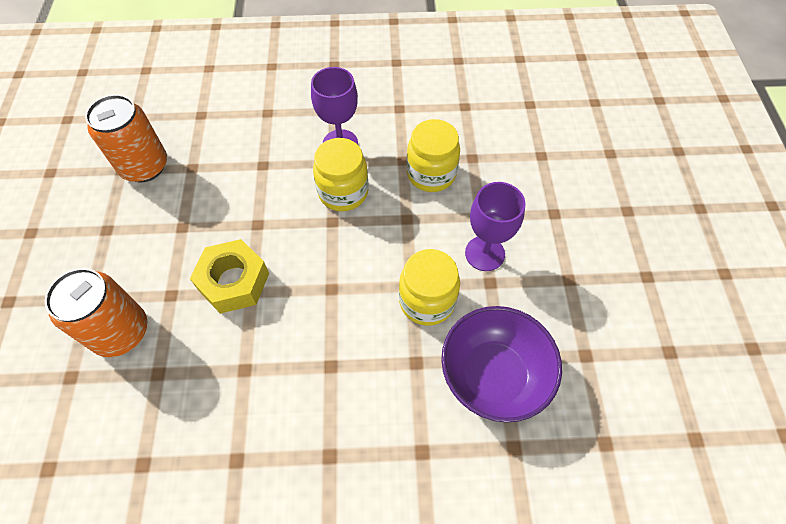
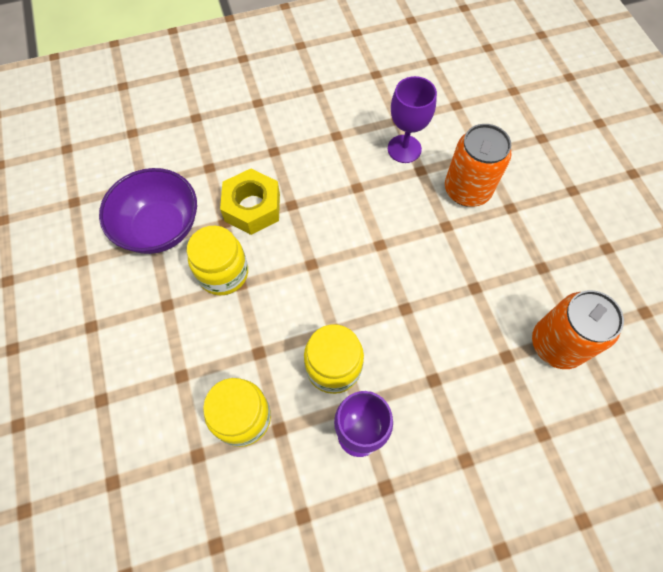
camera: 165 degrees right, 5 degrees up
(234, 281) = (399, 249): yellow nut -> yellow nut (252, 207)
(484, 253) = (174, 333): purple goblet -> purple goblet (404, 149)

